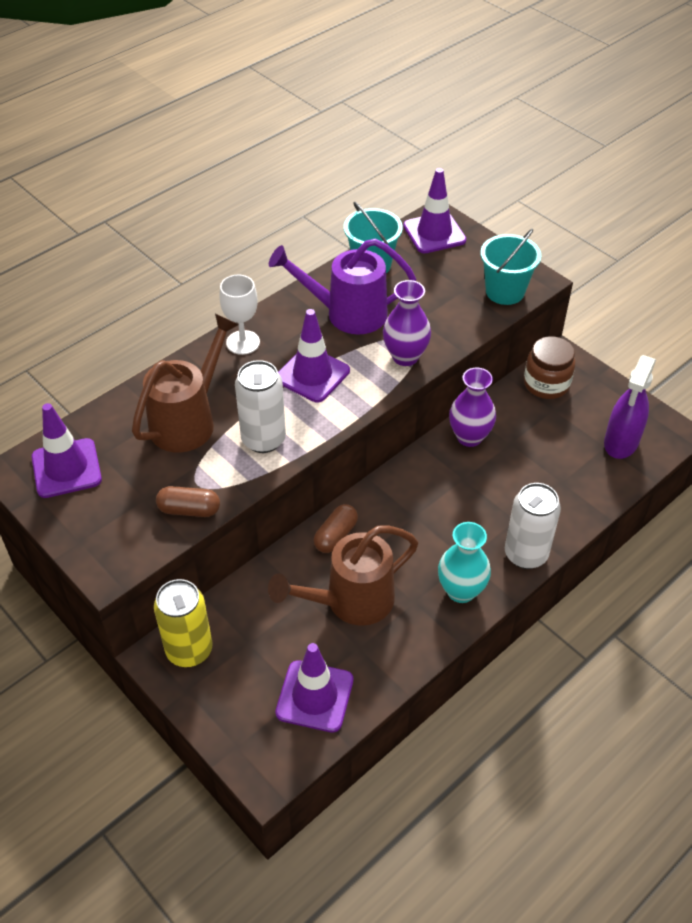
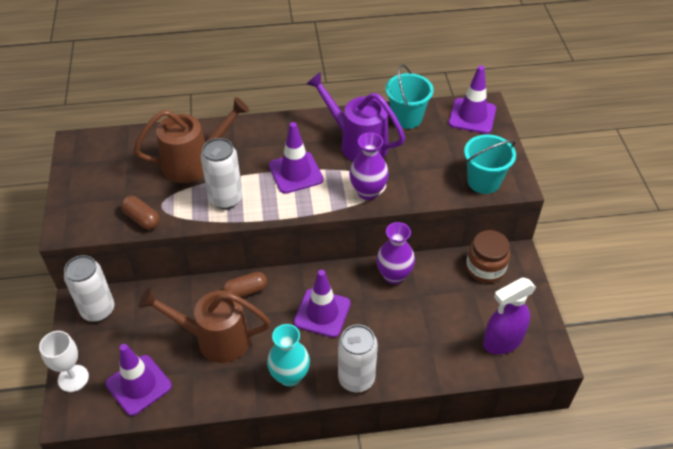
camera: 35 degrees right, 0 degrees up
(66, 468) = (102, 156): purple traffic cone -> purple traffic cone (322, 313)
(189, 650) = (98, 310): yellow can -> white can
(243, 342) = (273, 130): white goblet -> white goblet (73, 378)

